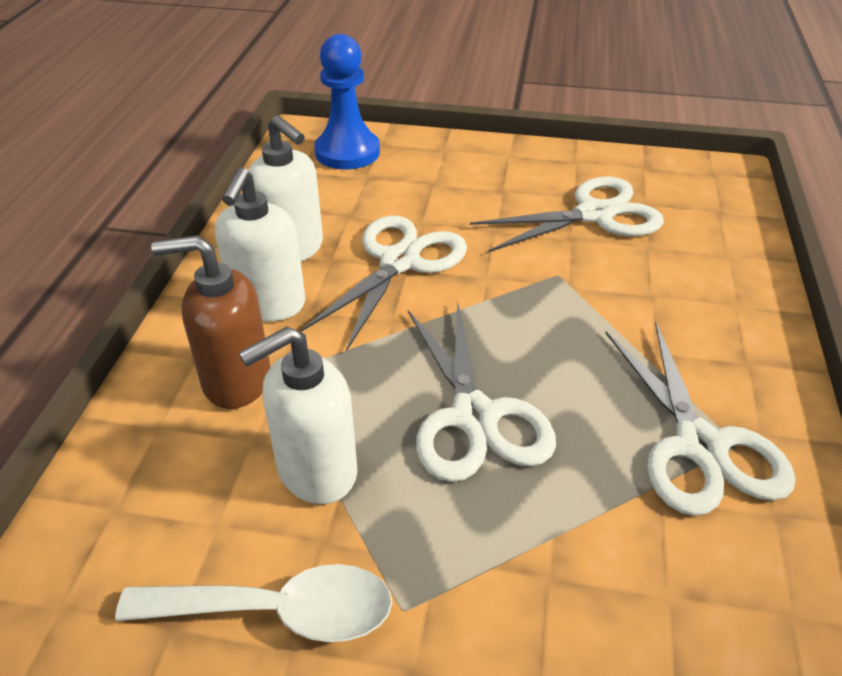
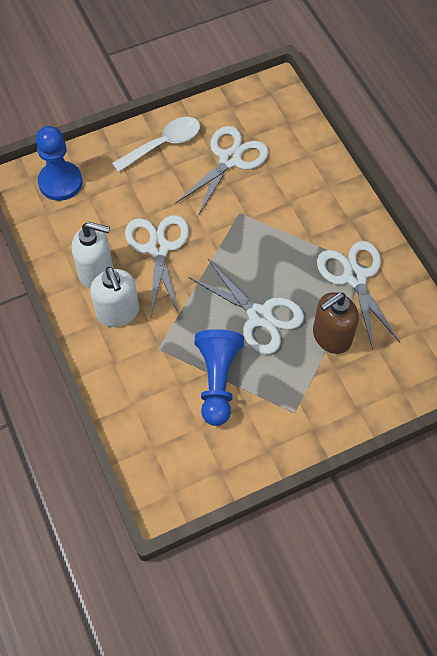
camera: 35 degrees left, 20 degrees up
(236, 380) = (144, 361): brown soap dispenser -> brown soap dispenser (331, 337)
(278, 611) = (252, 441): white spoon -> white spoon (163, 144)
(316, 471) = (217, 380): white soap dispenser -> blue pawn
(700, 447) = (355, 277): white scissors -> white scissors turned 150 degrees counterclockwise

